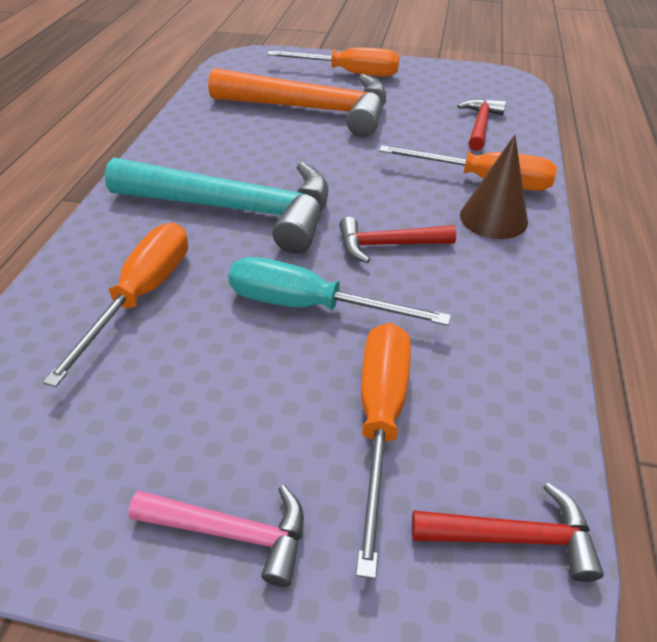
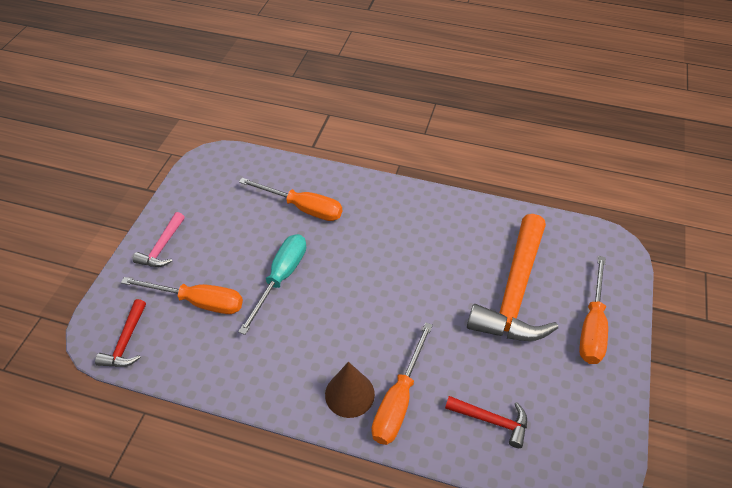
camera: 95 degrees right, 5 degrees up
(237, 210) = (375, 245): turquoise hammer -> none
(387, 245) = (328, 322): red hammer -> none

